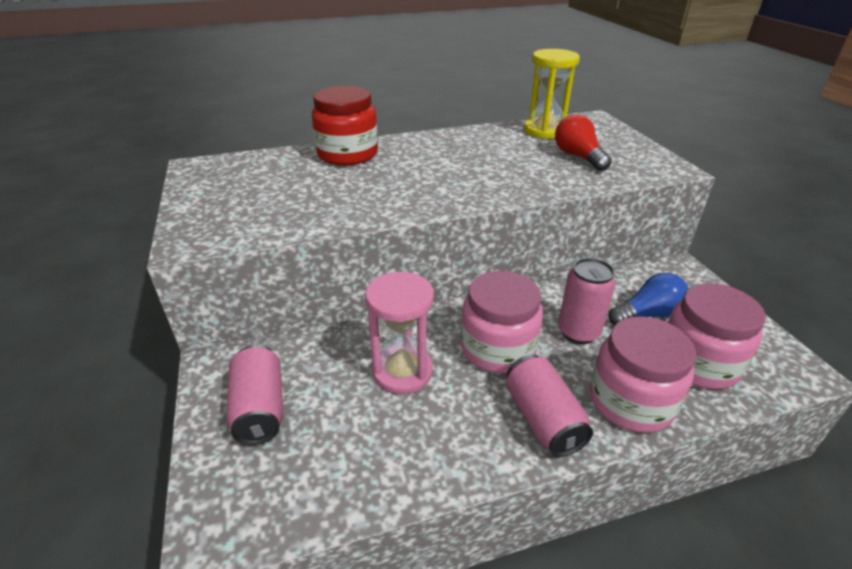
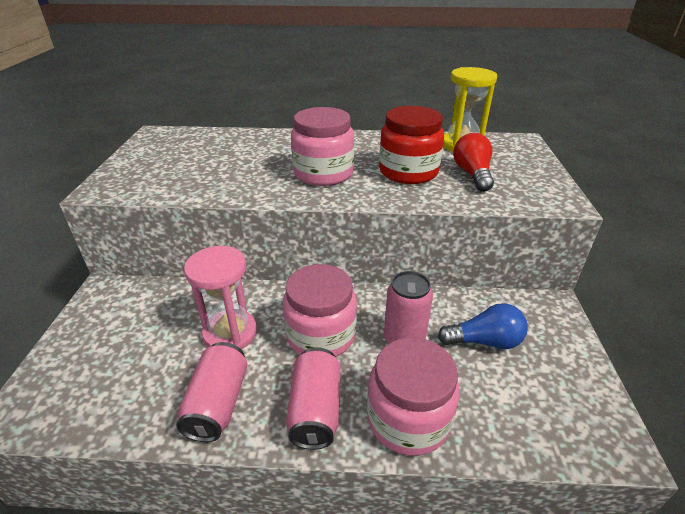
camera: 20 degrees right, 0 degrees up
(260, 408) = (109, 332): pink can -> pink can (218, 403)
(347, 154) = (272, 141): red jar -> red jar (408, 172)
(697, 363) = (503, 402): pink jar -> pink jar (323, 173)

